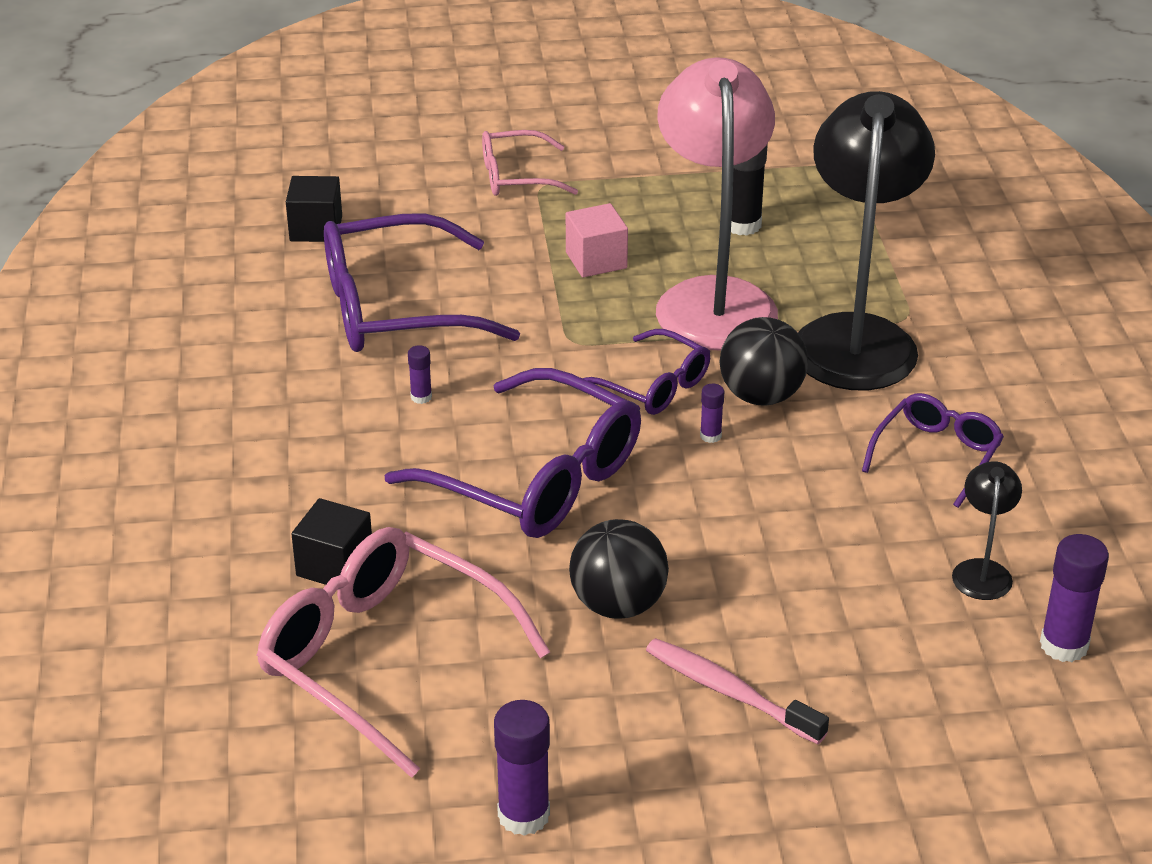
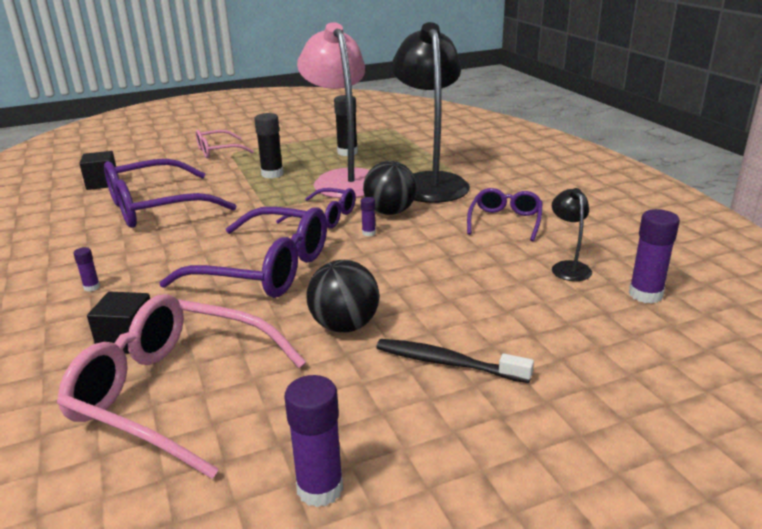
camera: 15 degrees left, 10 degrees down
(421, 397) = (179, 243): purple glue stick -> purple glue stick (92, 287)
(596, 260) = (272, 174): pink cube -> black glue stick
(729, 692) = (447, 363): pink toothbrush -> black toothbrush

